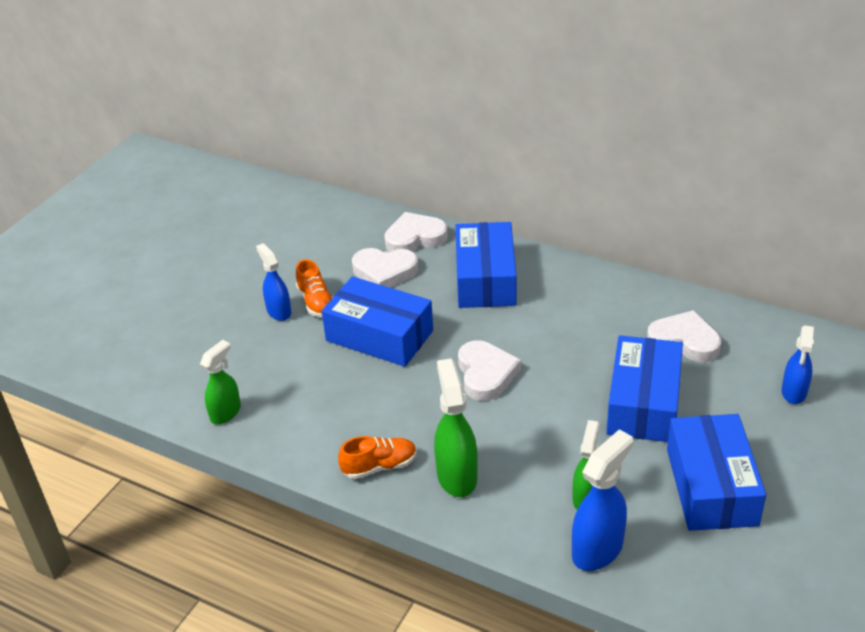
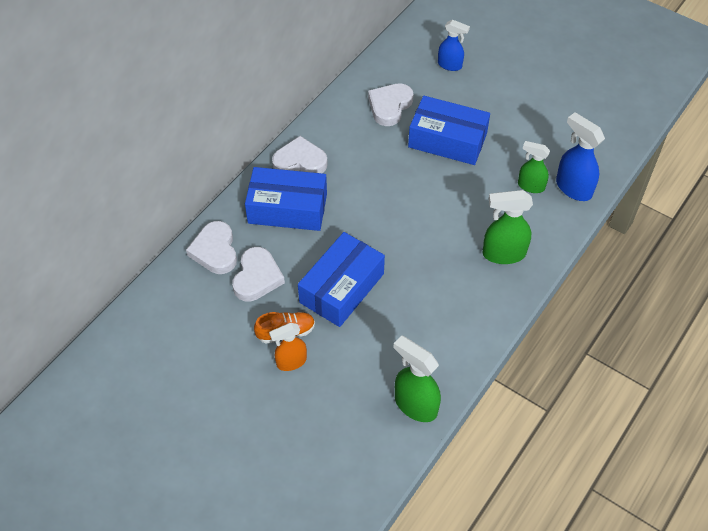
camera: 85 degrees left, 15 degrees up
(226, 412) = (415, 405): green spray bottle -> green spray bottle, size x1.50
(278, 311) = (291, 362): blue spray bottle -> orange spray bottle
(379, 466) = (489, 300): orange shoe -> none
(486, 374) = (401, 223): white heart -> white heart (300, 161)
(711, 486) = (526, 123): blue box -> none

